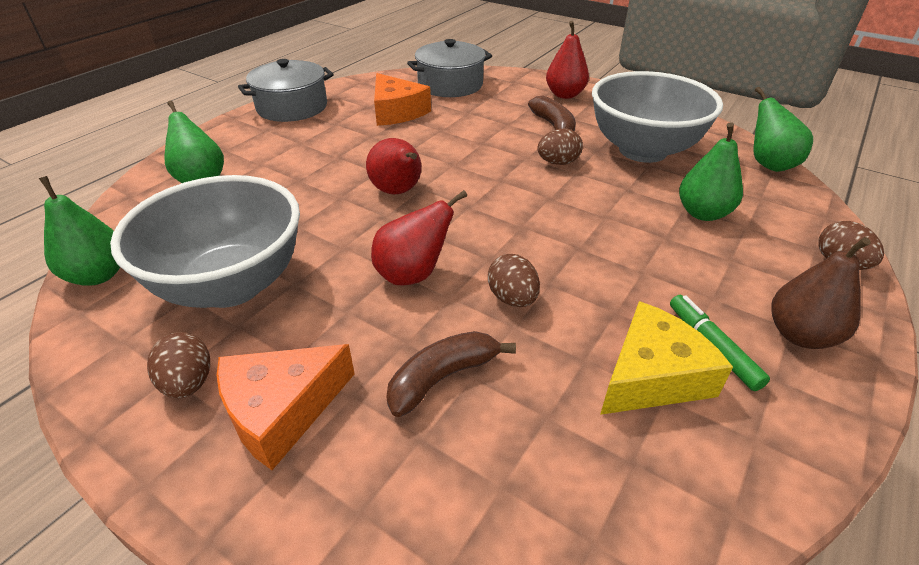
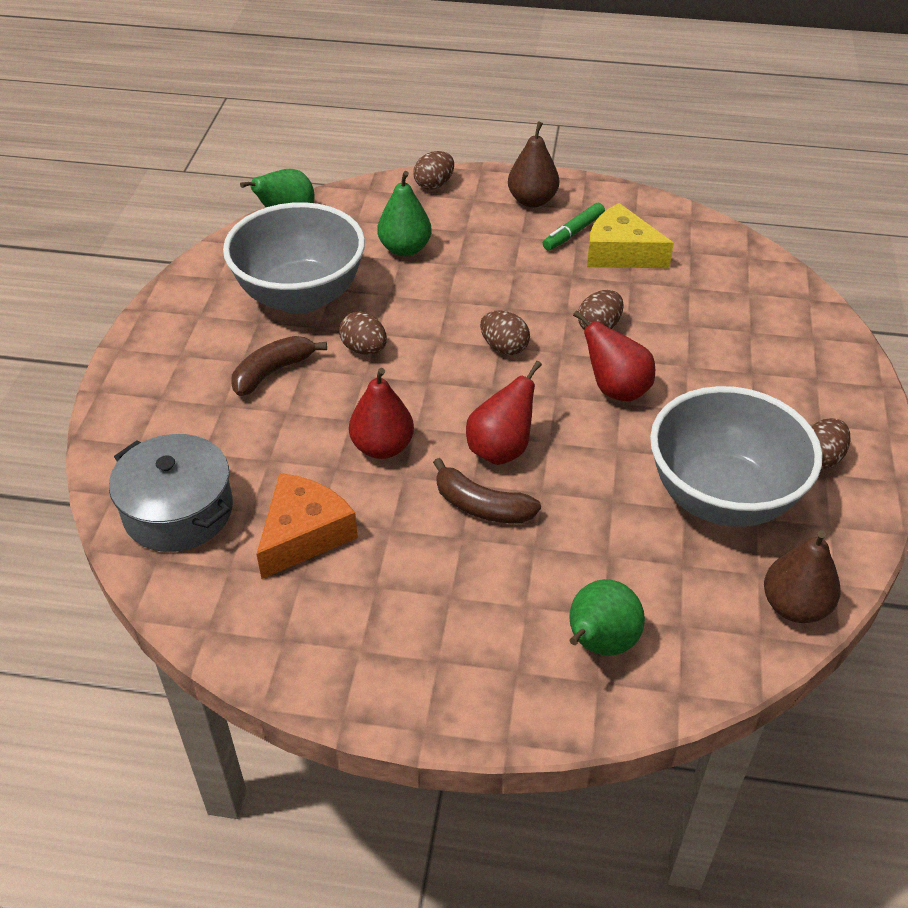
camera: 115 degrees left, 5 degrees up
(98, 275) = (794, 606): green pear -> brown pear
(281, 410) = (792, 399): orange cheese -> none
(292, 107) = (350, 671): grey pot -> none
(443, 378) = (701, 337): brown banana -> brown banana (481, 506)
(518, 228) = (504, 347): none -> brown egg
(565, 95) = (168, 383): red pear -> red pear (382, 447)

